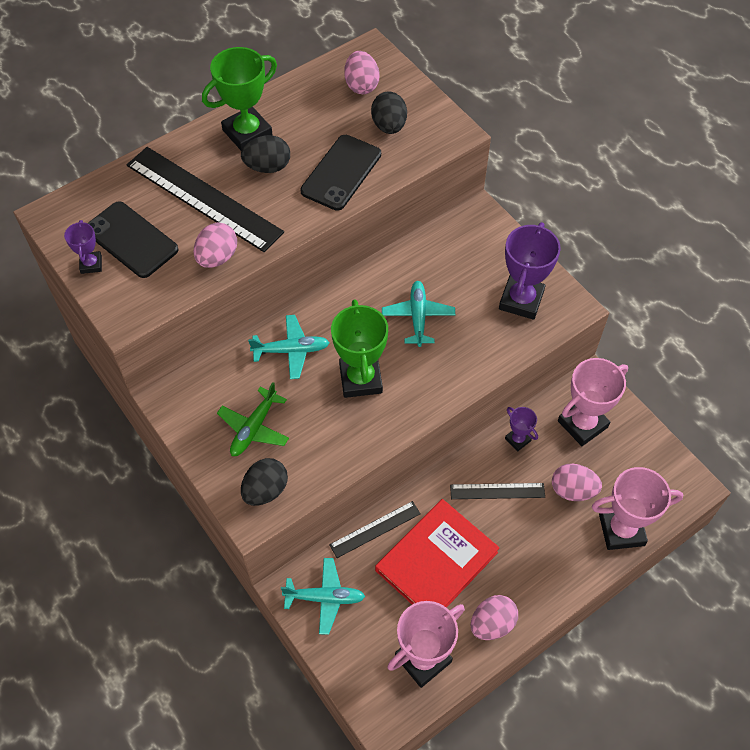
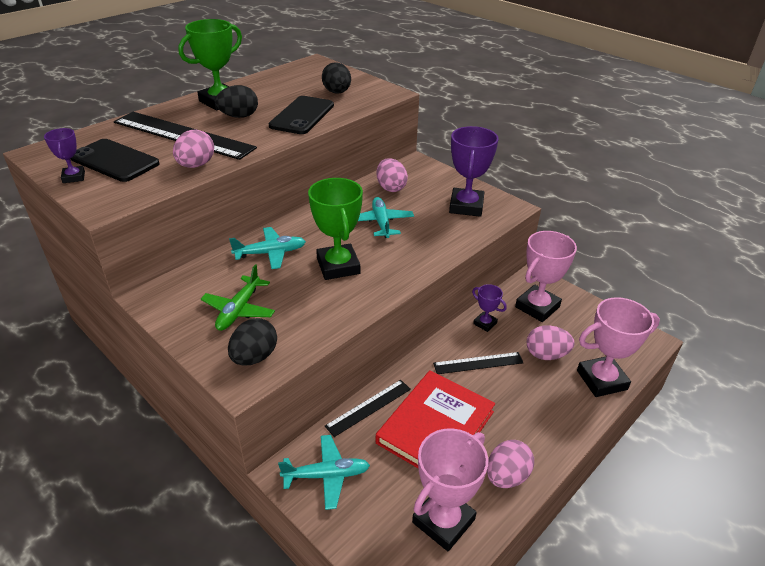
camera: 10 degrees left, 20 degrees down
(361, 85) = (311, 76): pink egg -> pink egg (391, 187)

